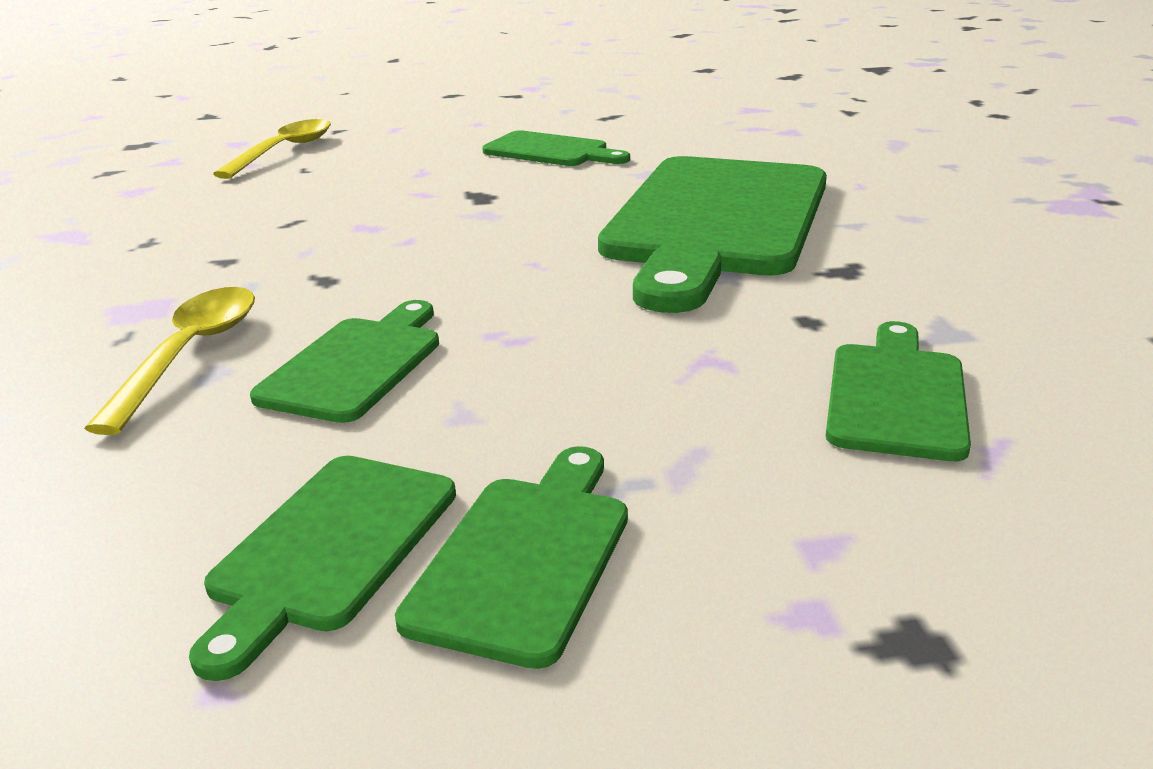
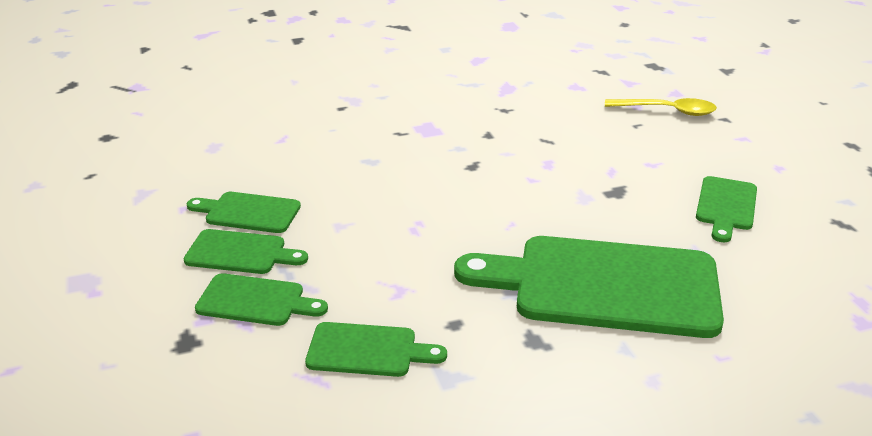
camera: 80 degrees right, 5 degrees up
(189, 355) = (385, 151): yellow spoon -> none
(356, 364) = (381, 192): green cutting board -> green cutting board (256, 301)

